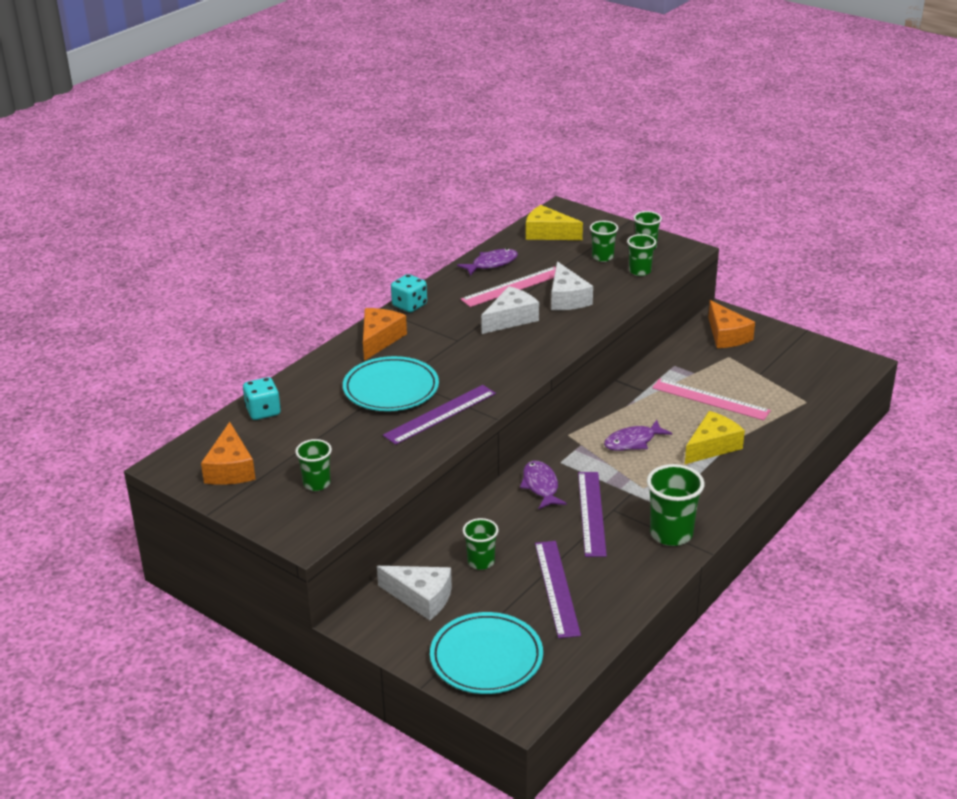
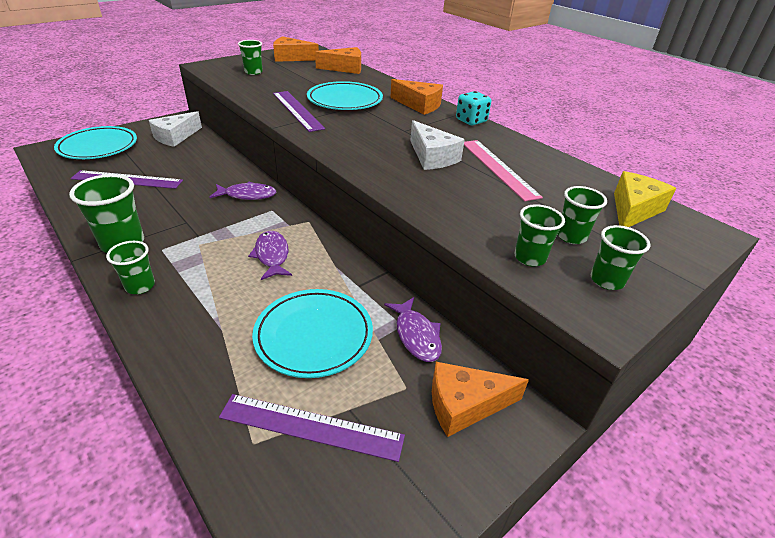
camera: 100 degrees right, 5 degrees up
(263, 411) = (345, 68): turquoise dice -> orange cheese
(481, 562) = (186, 159): green cup -> green cup (140, 286)
(491, 264) = (550, 165): purple fish -> purple fish (416, 335)
(567, 298) = (466, 192): white cheese -> none
(591, 513) = (191, 210): purple ruler -> purple ruler (311, 426)
(710, 399) = (314, 335): pink ruler -> turquoise plate
(712, 446) = (224, 309): yellow cheese -> none

